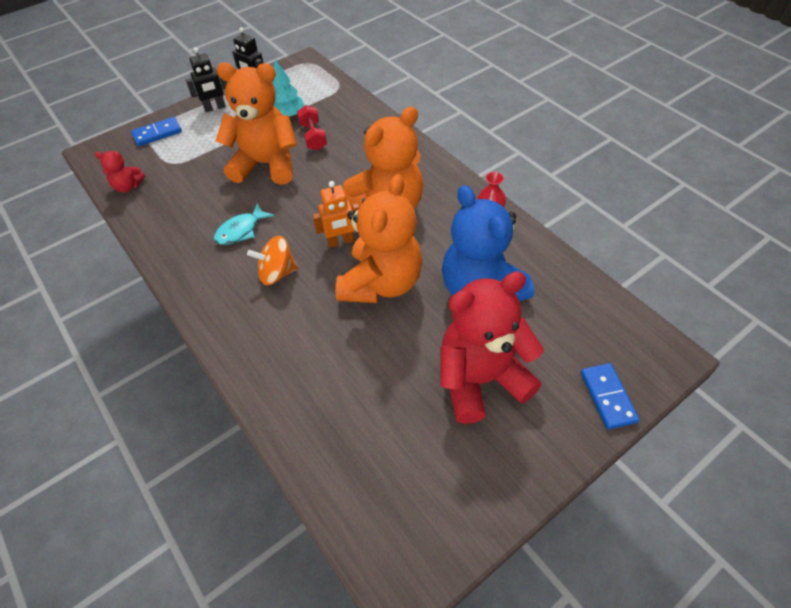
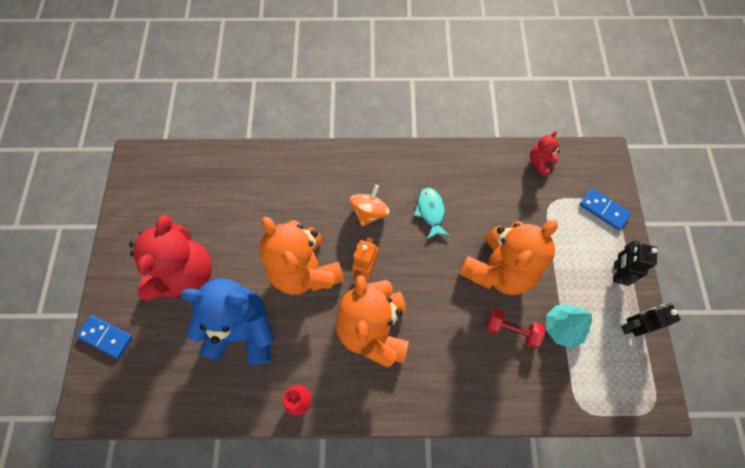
camera: 125 degrees right, 15 degrees up
(157, 133) = (603, 210): blue domino -> blue domino turned 60 degrees counterclockwise

